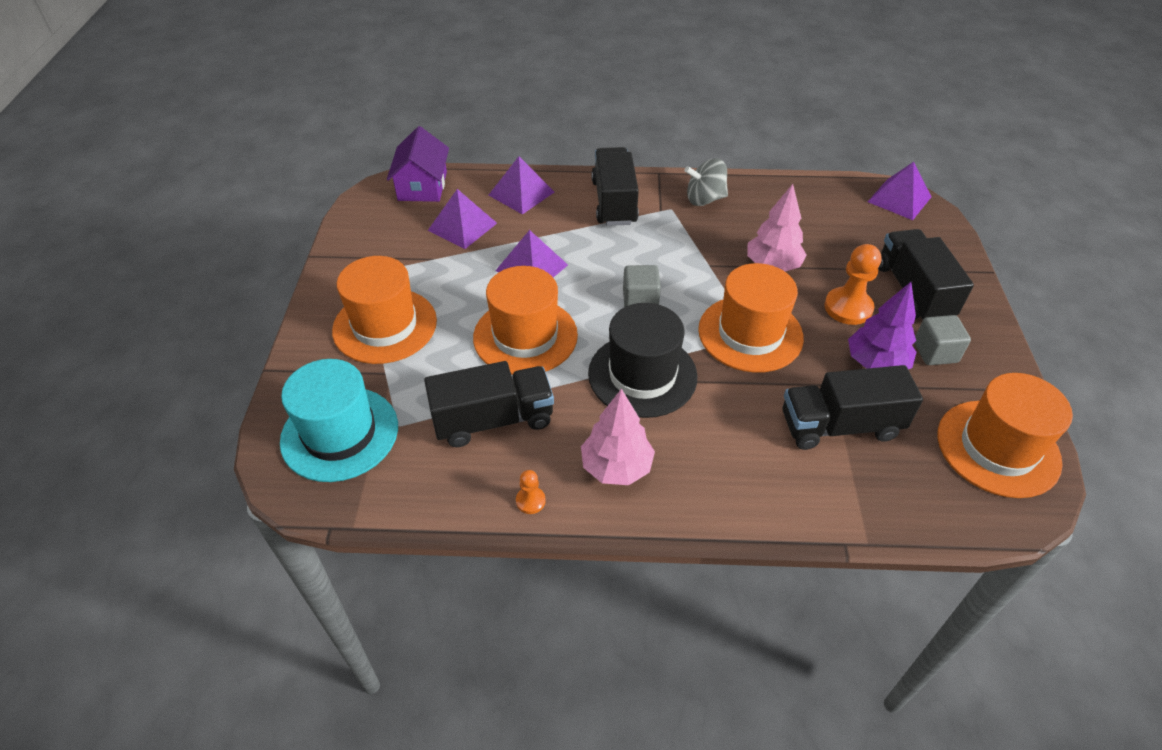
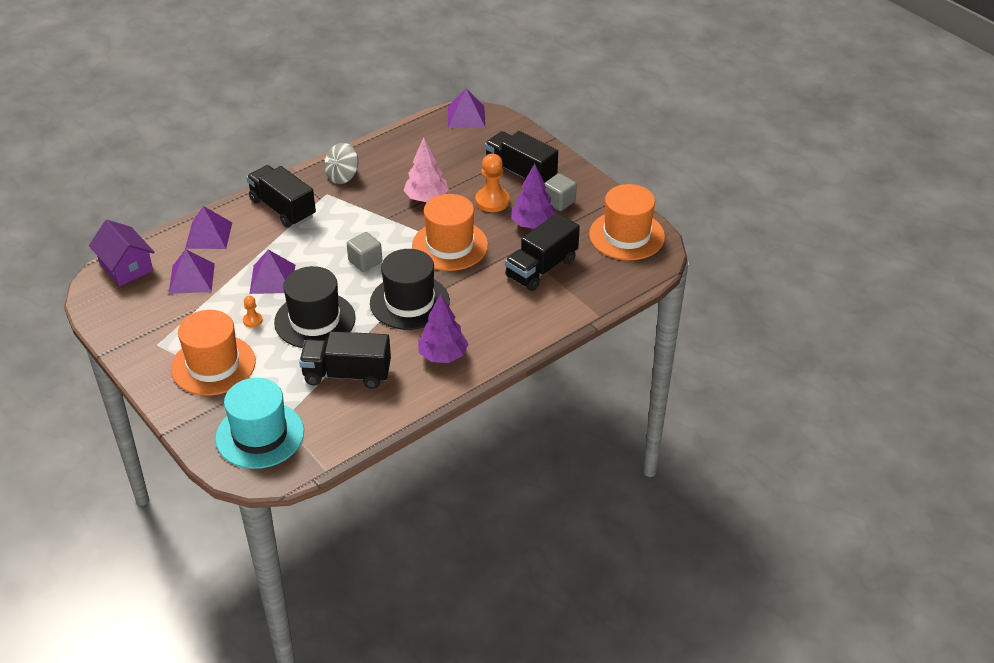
camera: 40 degrees left, 5 degrees down
(493, 420) = (347, 374): black truck -> black truck turned 120 degrees counterclockwise
(525, 336) = (315, 320): orange hat -> black hat
(530, 501) = (413, 399): orange pawn -> orange pawn (252, 320)
(616, 467) = (443, 356): pink tree -> purple tree

